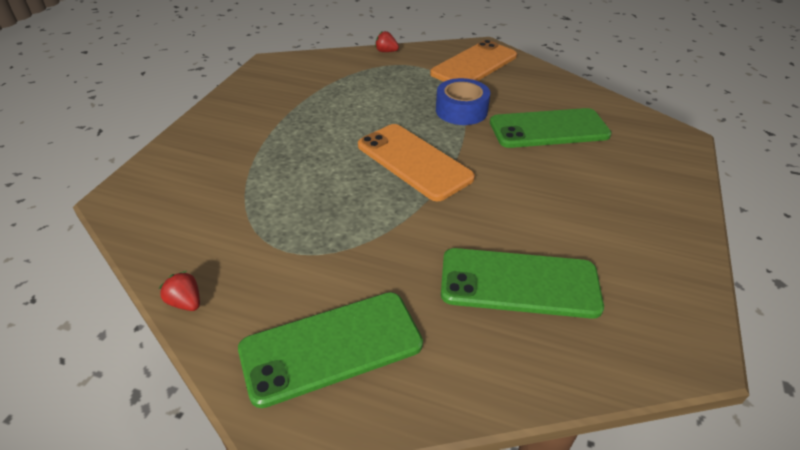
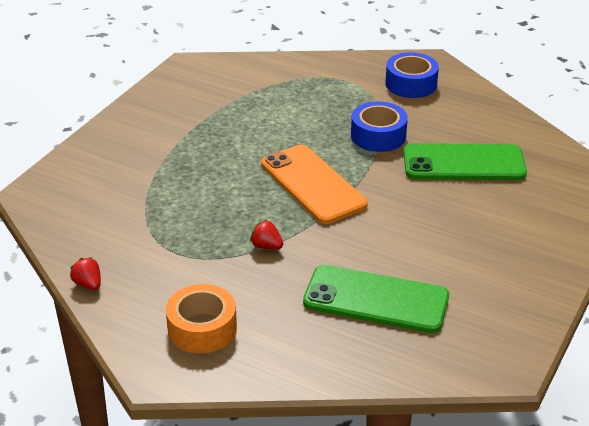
camera: 10 degrees right, 5 degrees down
(331, 347) = (202, 328): green phone -> orange tape
(386, 51) = (317, 60): red strawberry -> red strawberry (266, 246)
(474, 65) = (411, 84): orange phone -> blue tape

